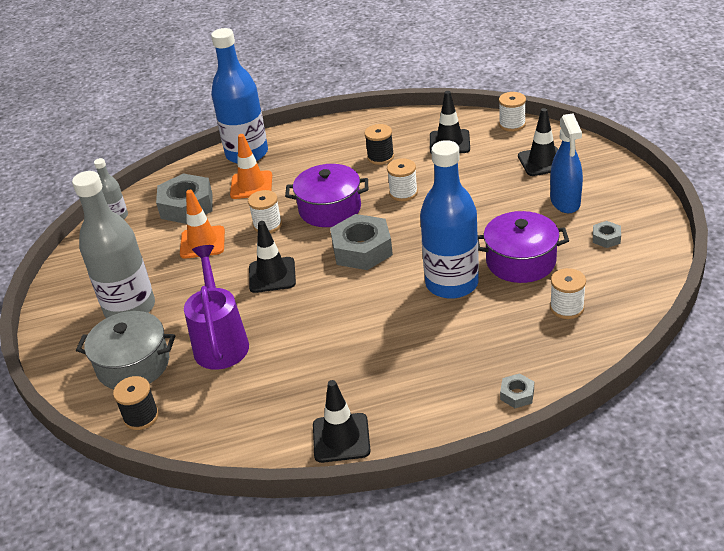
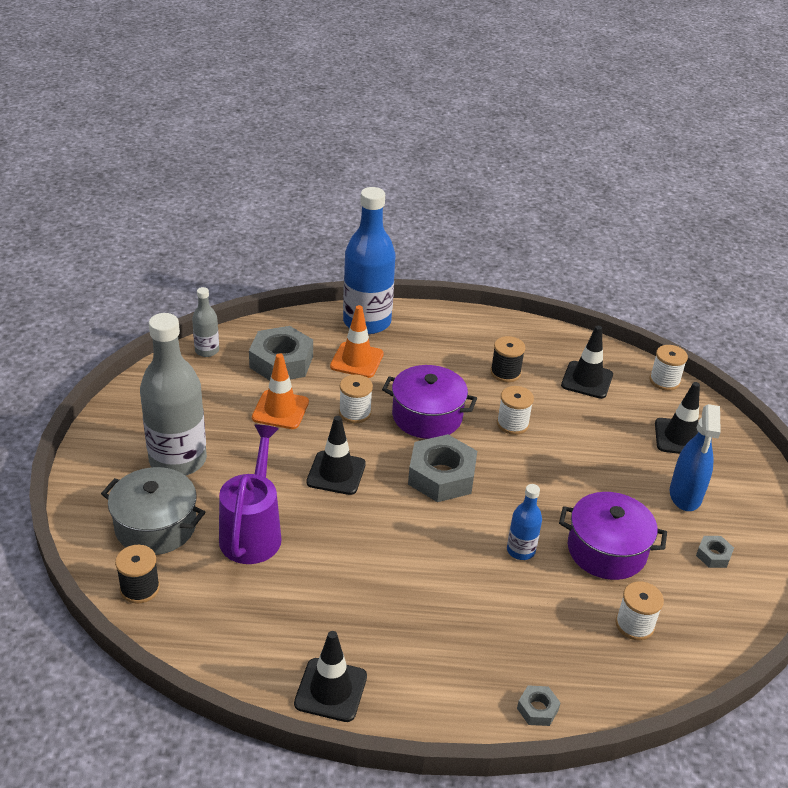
camera: 10 degrees right, 0 degrees up
(451, 284) = (520, 550): blue bottle -> blue bottle, size x0.48

